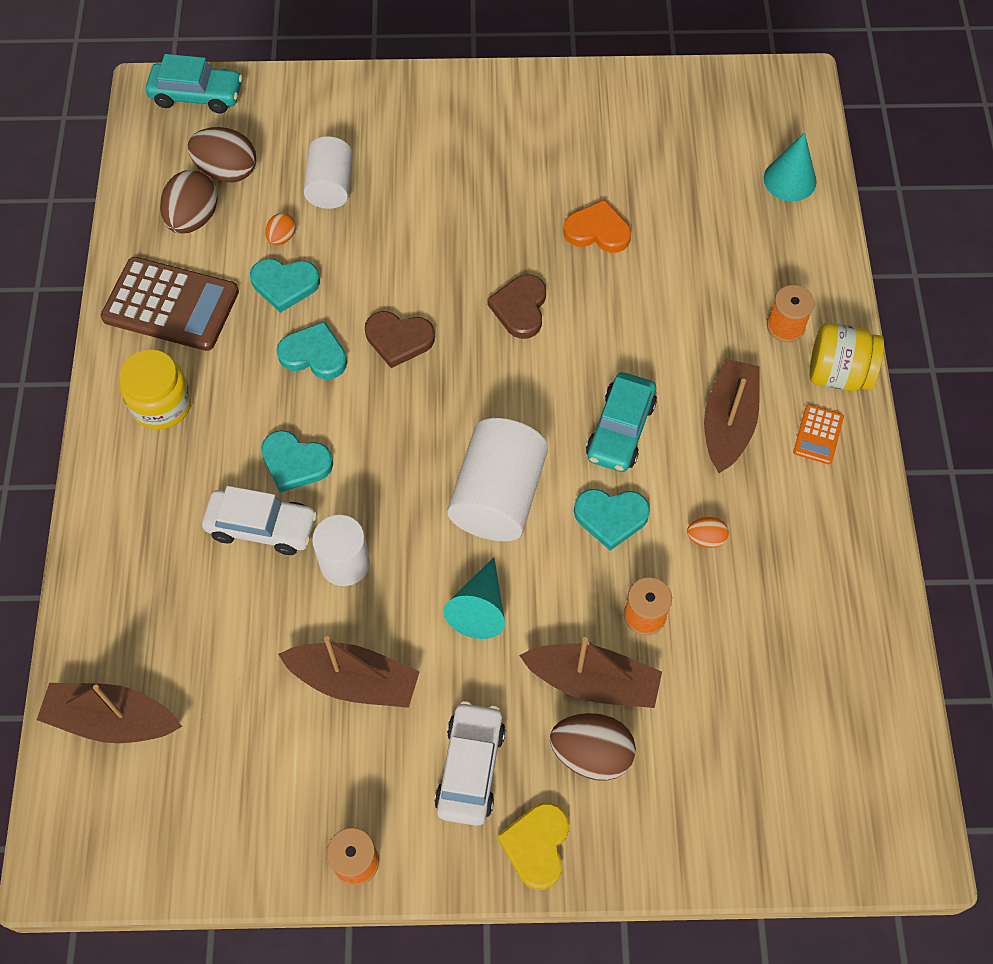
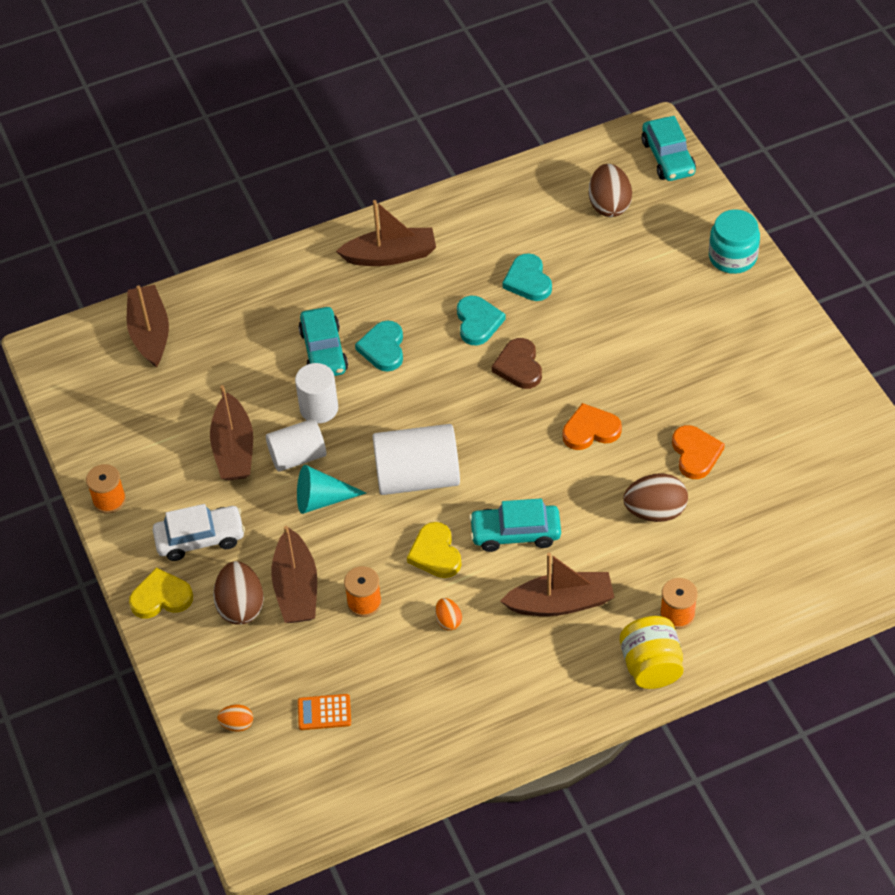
camera: 70 degrees right, 10 degrees down
(161, 404) = (390, 255): yellow jar -> brown boat
(171, 305) = (473, 225): brown calculator -> none
(193, 218) = (554, 205): brown egg -> brown egg (655, 511)
(262, 527) = (324, 351): white car -> turquoise car
(282, 238) = (568, 261): orange egg -> orange egg (237, 724)
(330, 186) = (633, 270): white cylinder -> white cylinder (298, 456)
(365, 98) = (732, 257): none -> turquoise jar
(520, 308) = (590, 430): brown heart -> orange heart
(611, 517) = (435, 553): turquoise heart -> yellow heart
(789, 180) = (834, 571): turquoise cone -> none
(818, 435) = (583, 669): orange calculator -> orange calculator (324, 712)

